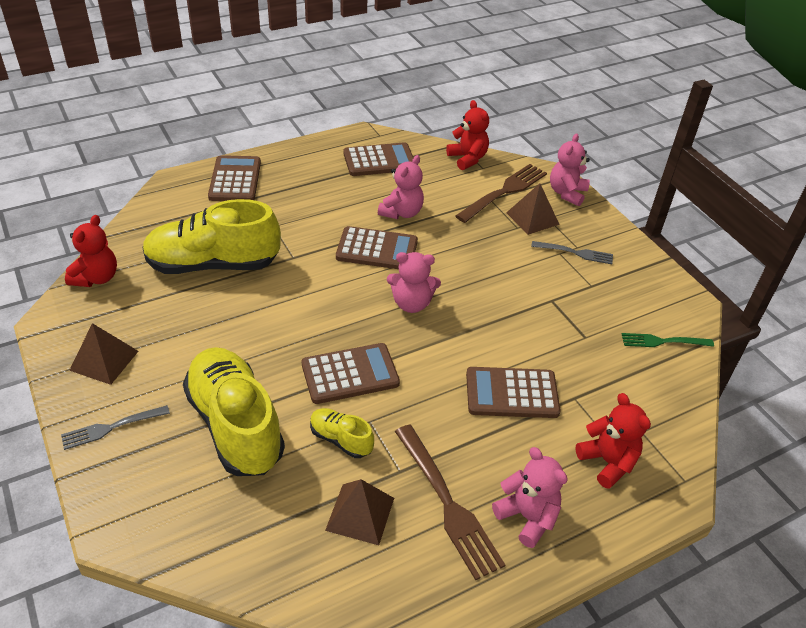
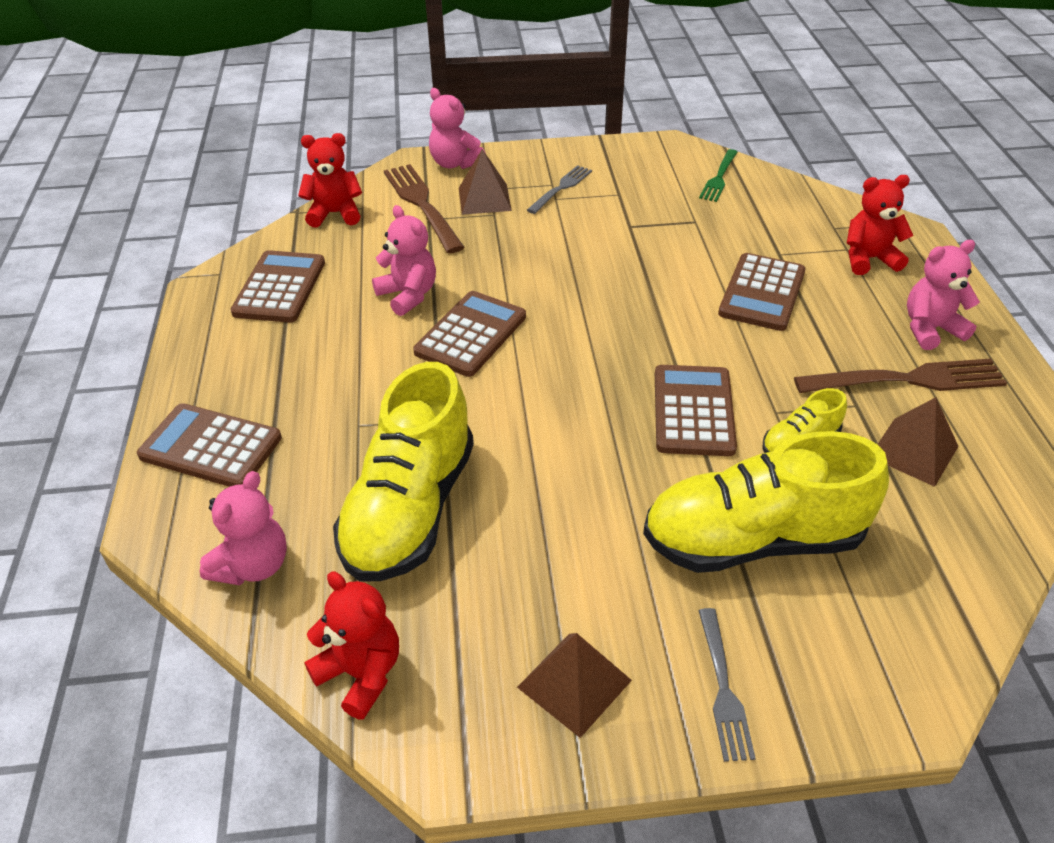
camera: 65 degrees left, 0 degrees up
(411, 303) = (589, 329): pink teddy bear -> pink teddy bear (253, 565)

